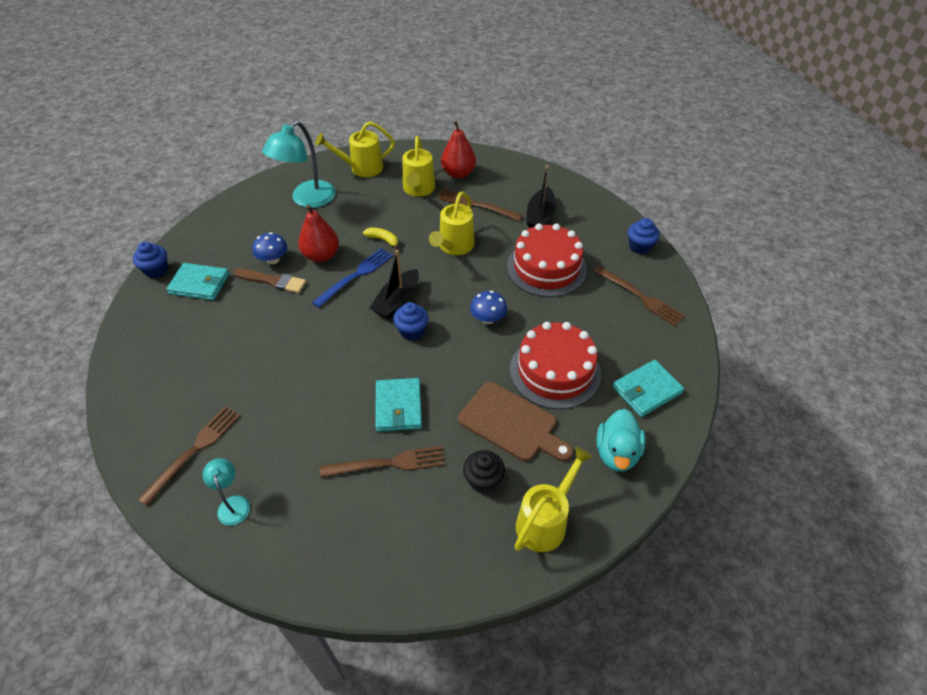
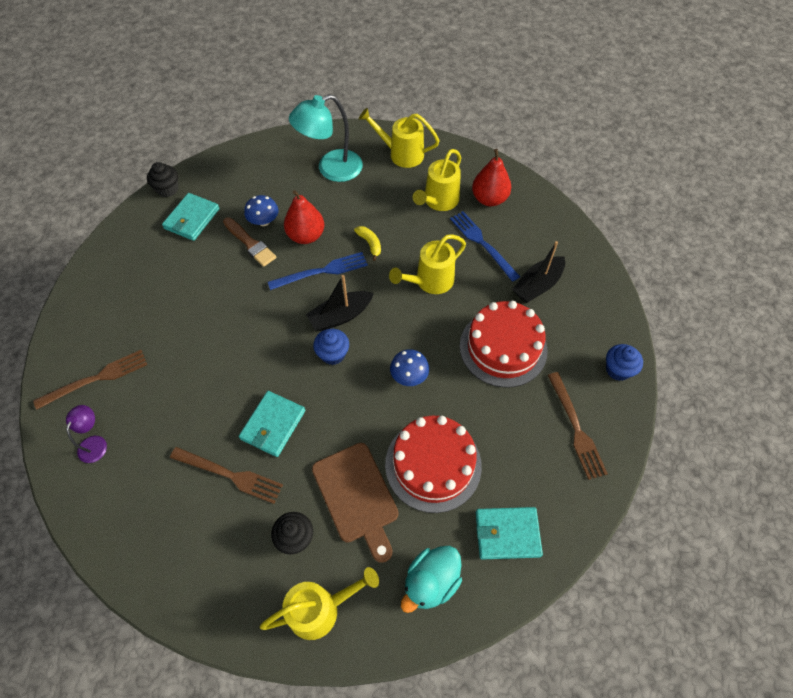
camera: 30 degrees right, 10 degrees up
(156, 270) = (167, 189): blue cupcake -> black cupcake
(199, 284) = (192, 219): turquoise wallet -> turquoise wallet turned 75 degrees clockwise
(233, 504) = (95, 443): turquoise lamp -> purple lamp
(476, 205) = (482, 243): brown fork -> blue fork

